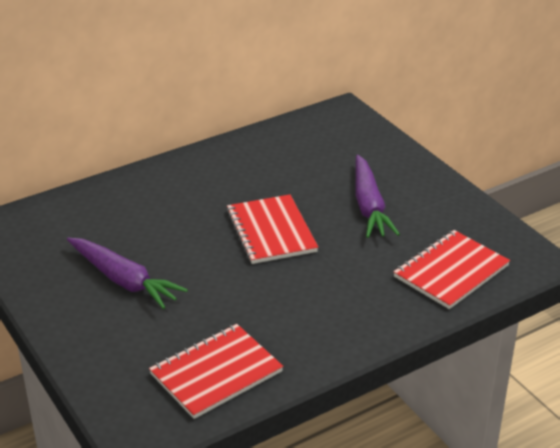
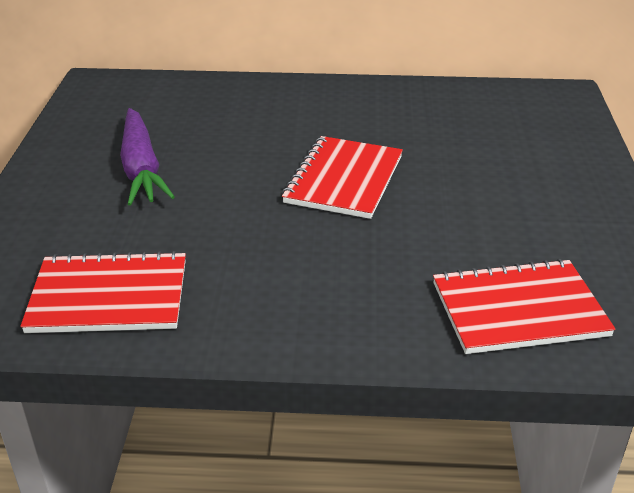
camera: 35 degrees right, 0 degrees up
(369, 206) = (489, 196): purple carrot -> none

